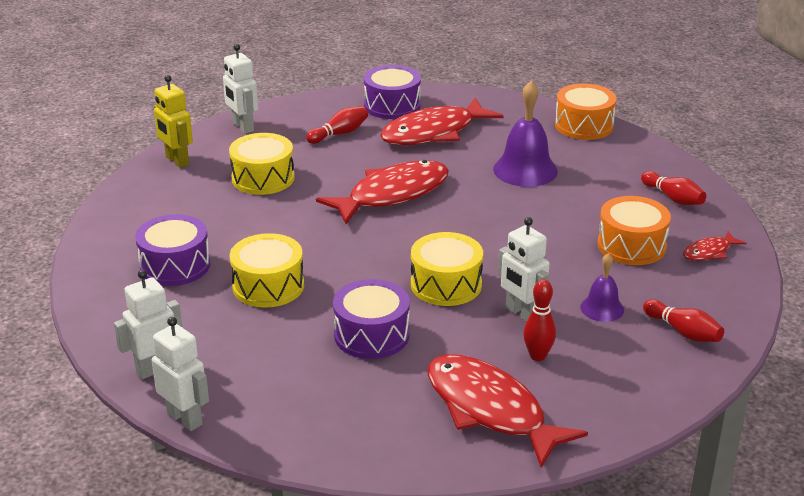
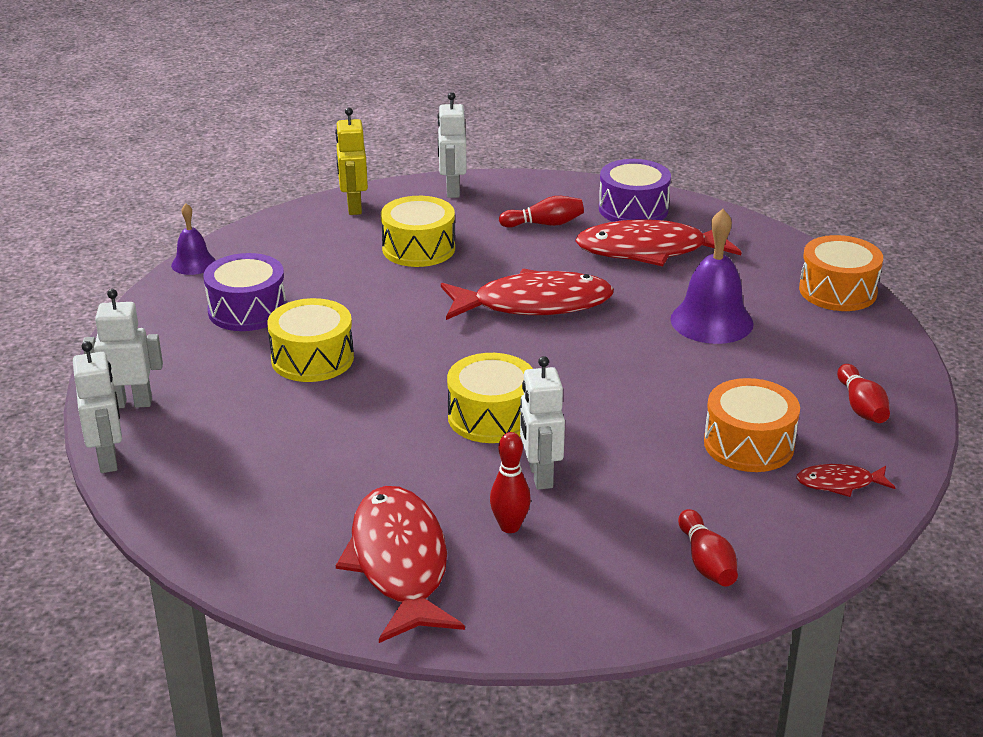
camera: 30 degrees right, 0 degrees up
(371, 335) = (361, 442): purple drum -> none
(602, 308) = (637, 502): purple bell -> purple bell (193, 263)

